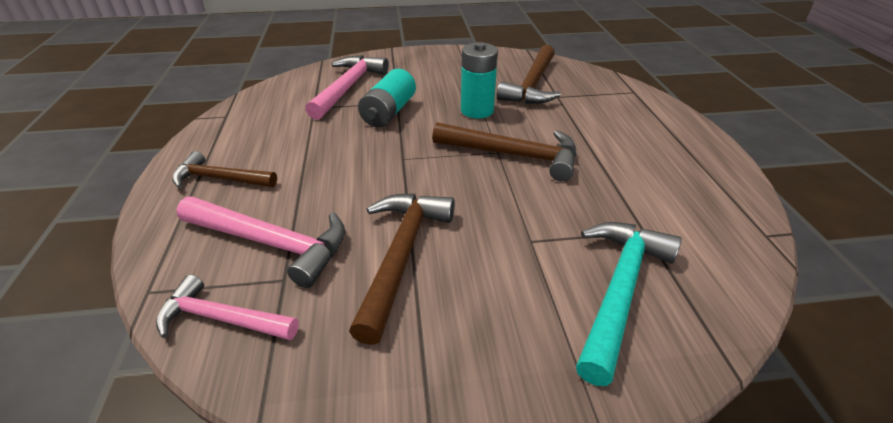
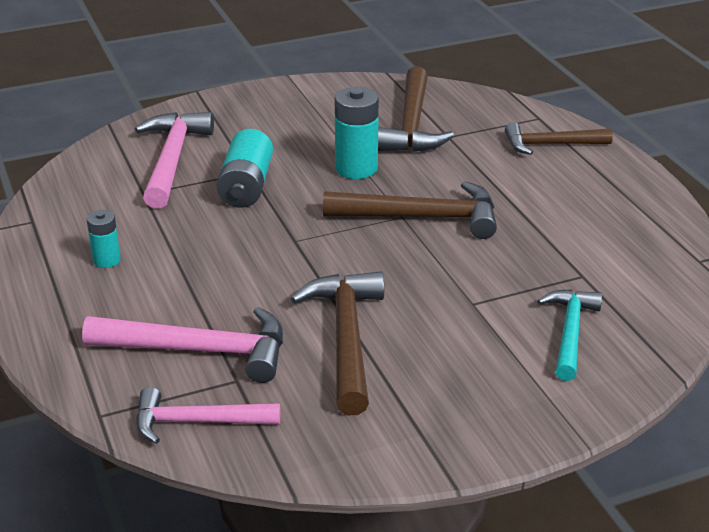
camera: 15 degrees left, 5 degrees down
(220, 179) = (89, 296): brown hammer -> brown hammer (551, 145)
(254, 152) = (106, 260): none -> turquoise battery
(619, 291) = (570, 333): turquoise hammer -> turquoise hammer, size x0.67

